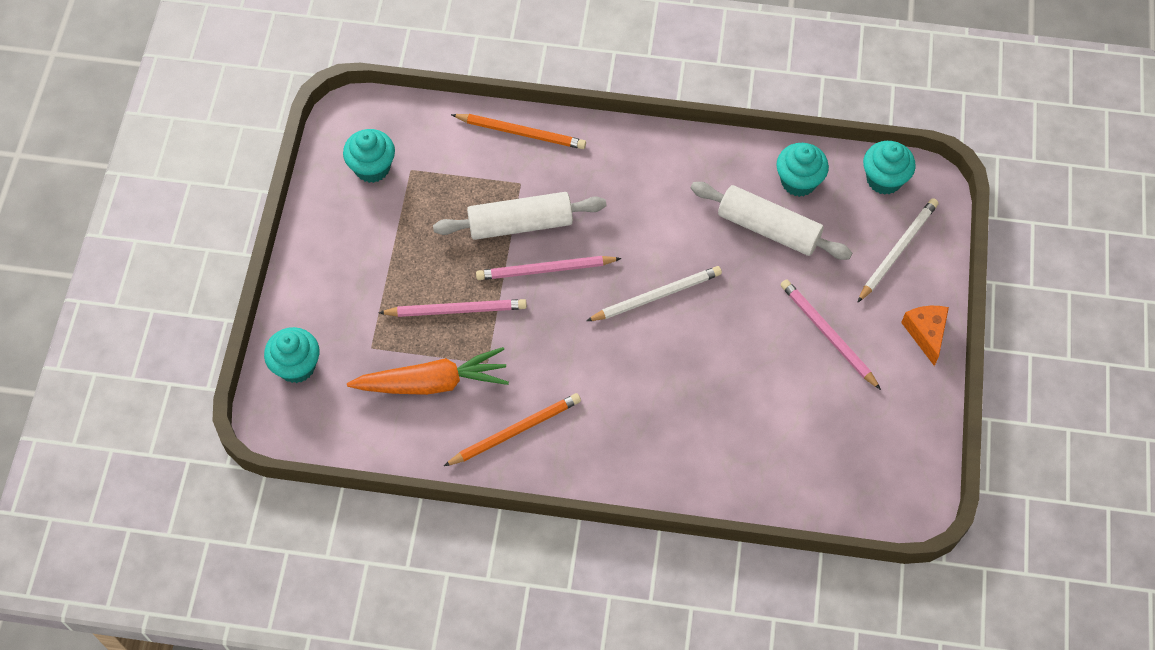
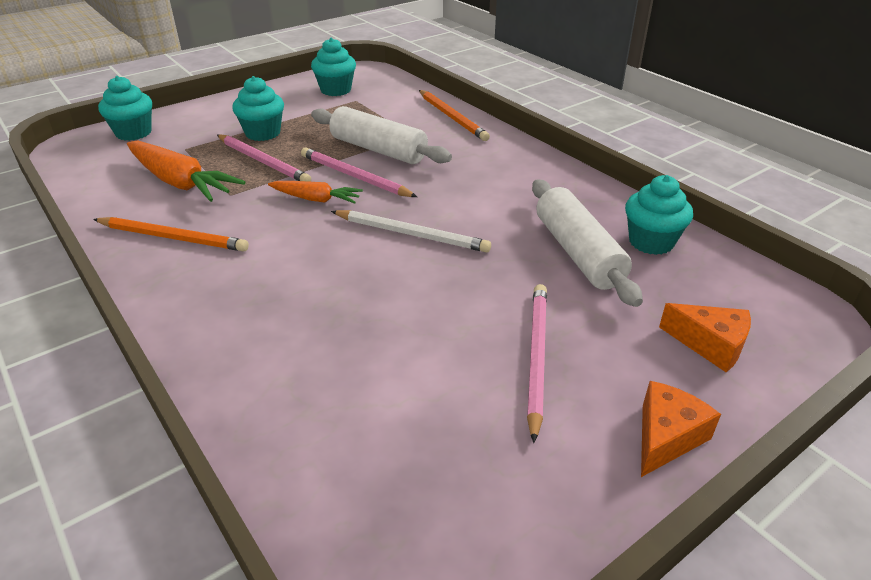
camera: 45 degrees right, 25 degrees down
(553, 316) = (316, 199): none -> orange carrot
(884, 179) = (755, 287): turquoise cupcake -> turquoise cupcake (263, 133)
(897, 250) = (710, 345): white pencil -> orange cheese

